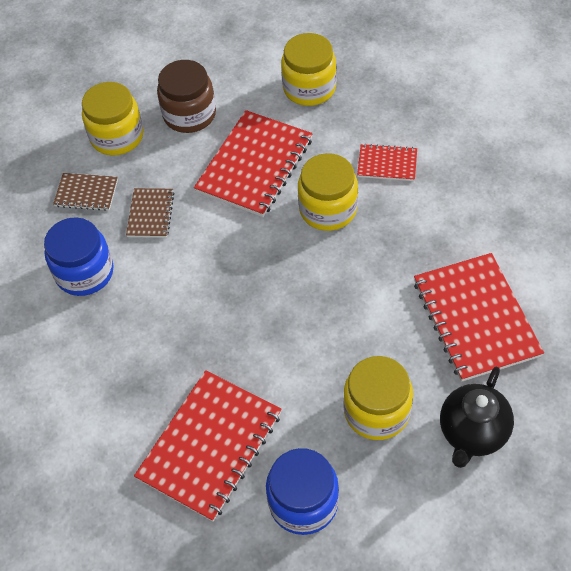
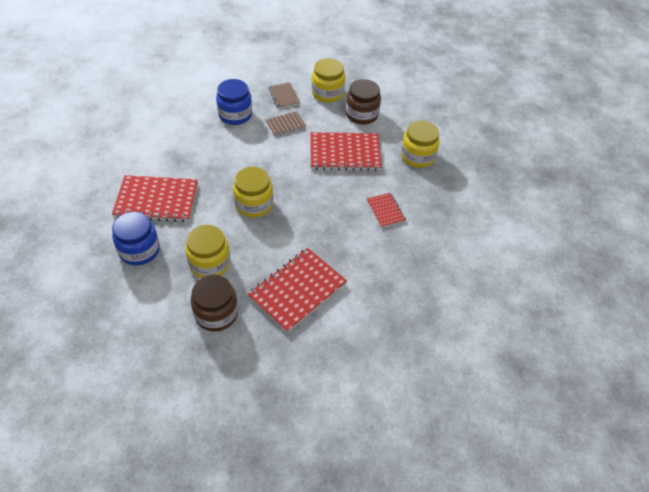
camera: 55 degrees right, 5 degrees down
(328, 209) = (334, 195): yellow jar -> yellow jar (254, 204)
(472, 433) = (216, 314): black teapot -> brown jar

